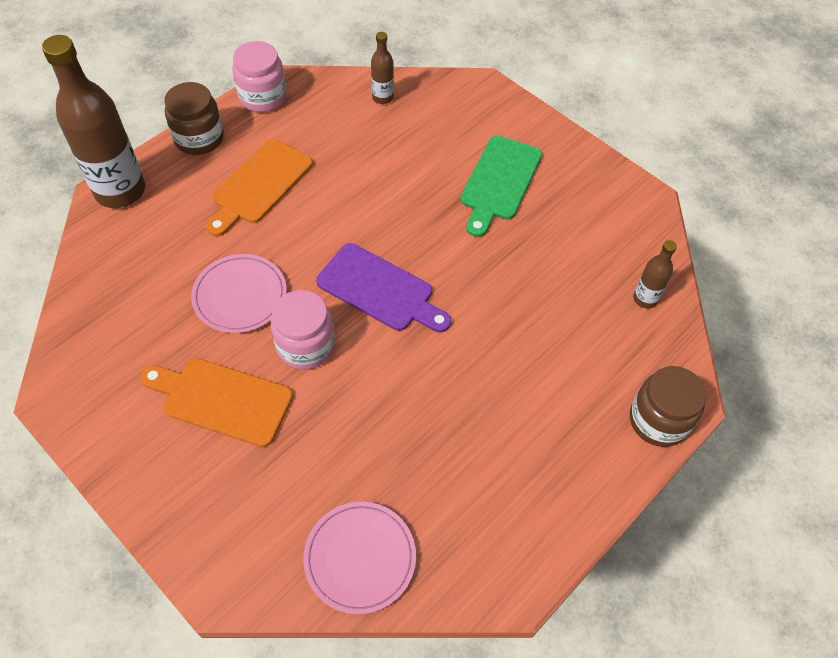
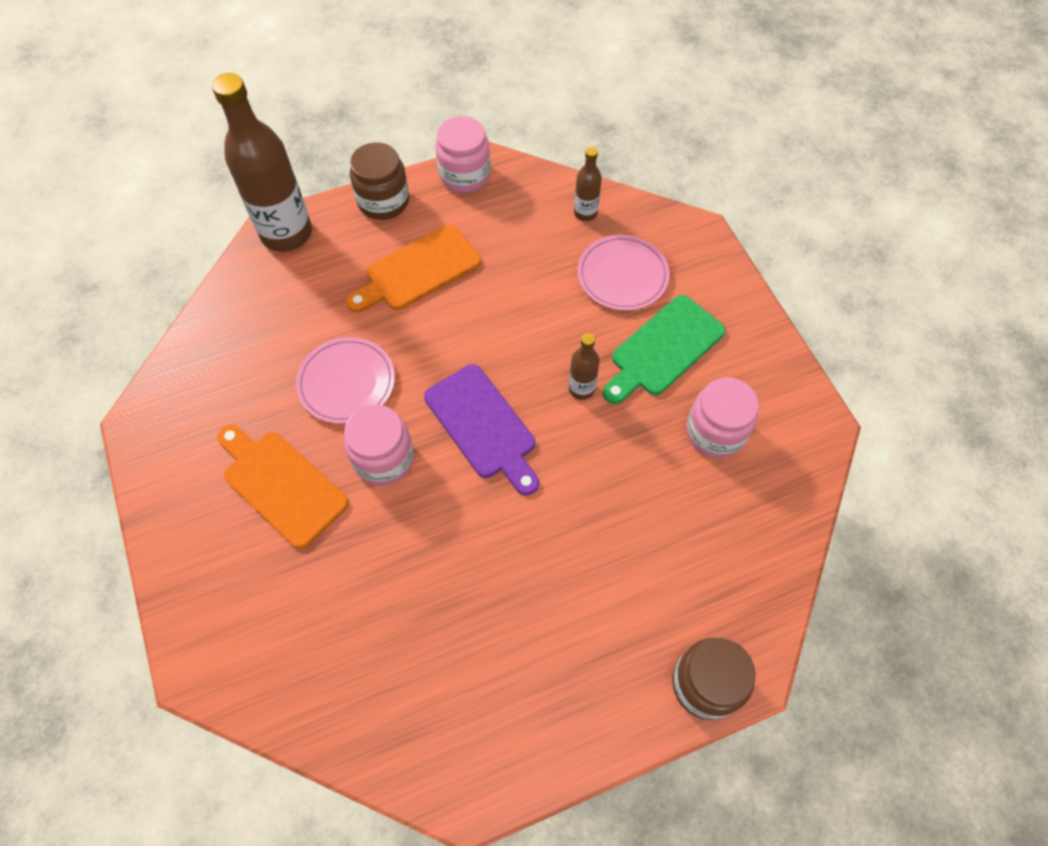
camera: 25 degrees right, 5 degrees up
(360, 558) = (333, 700): pink plate -> pink plate (622, 275)
(571, 231) = (715, 432): none -> pink jar
(645, 299) = (759, 540): brown bottle -> brown bottle (581, 389)

